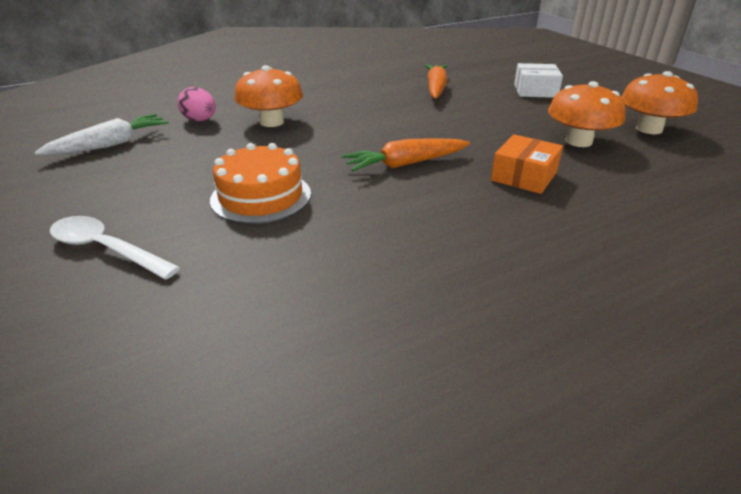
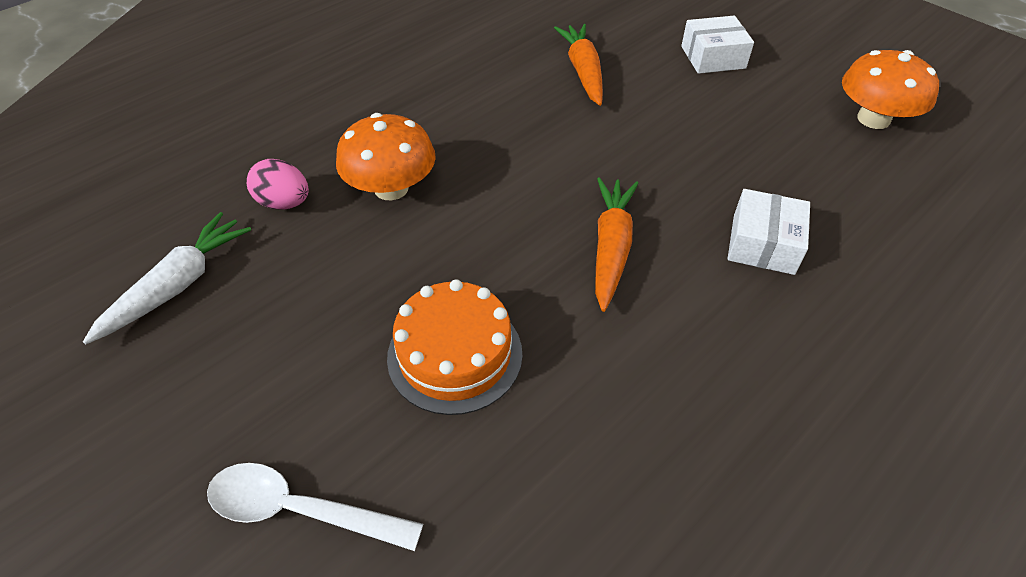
camera: 15 degrees left, 15 degrees up
(405, 164) = (611, 248): orange carrot -> orange carrot turned 135 degrees clockwise
(524, 176) = (763, 244): orange box -> white box
(578, 141) = (802, 159): orange mushroom -> none

